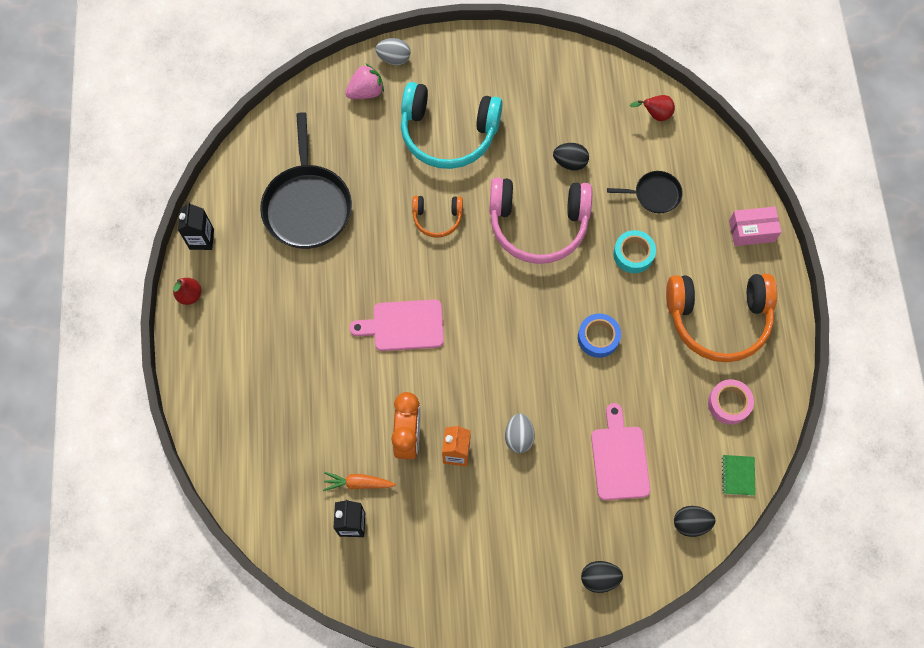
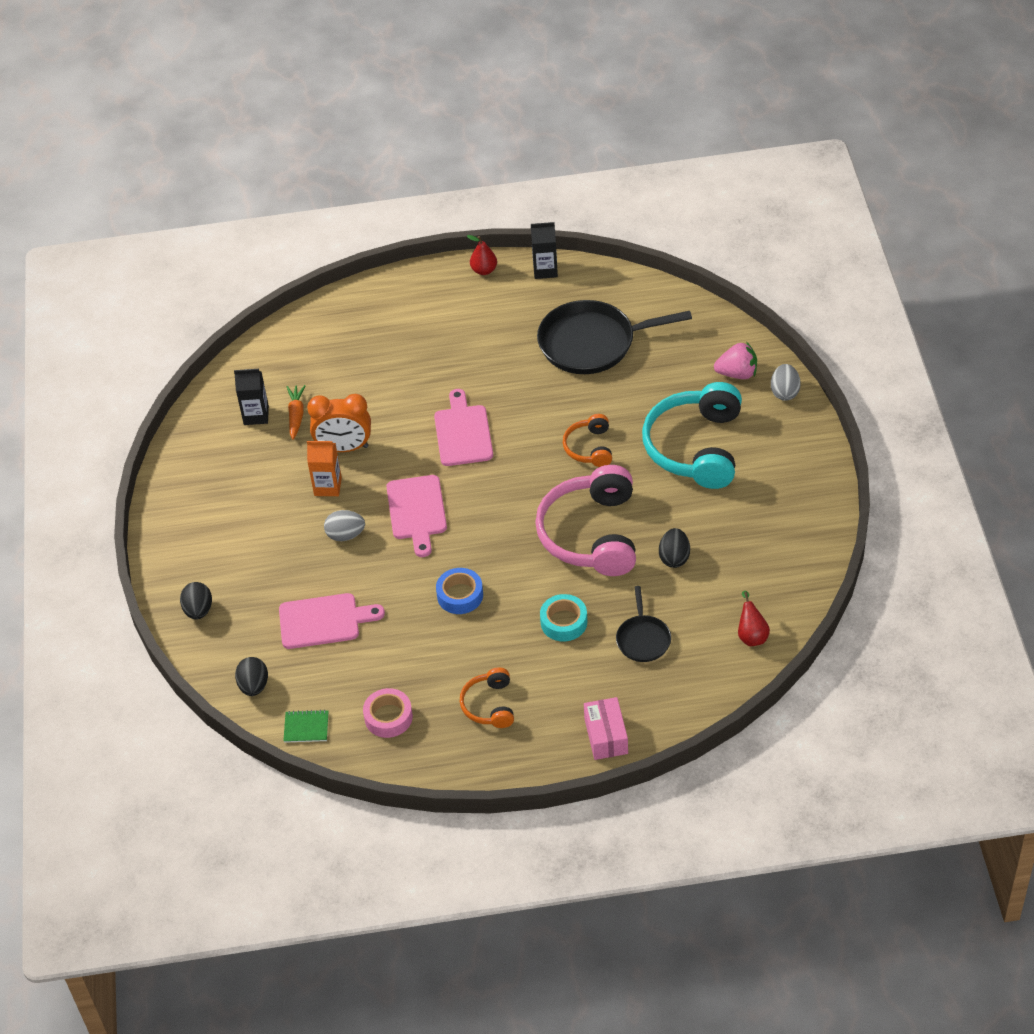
camera: 90 degrees right, 20 degrees down
(366, 92) = (737, 373): pink strawberry -> pink strawberry turned 60 degrees counterclockwise
(496, 371) = (417, 511): none -> pink cutting board
(718, 319) = (489, 705): orange headphones -> orange headphones, size x0.50

